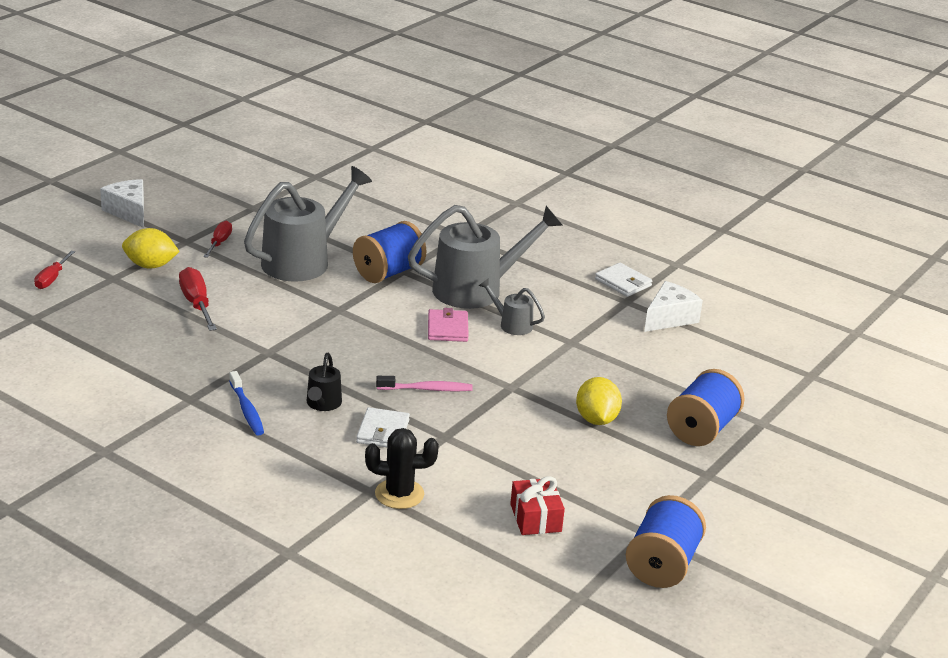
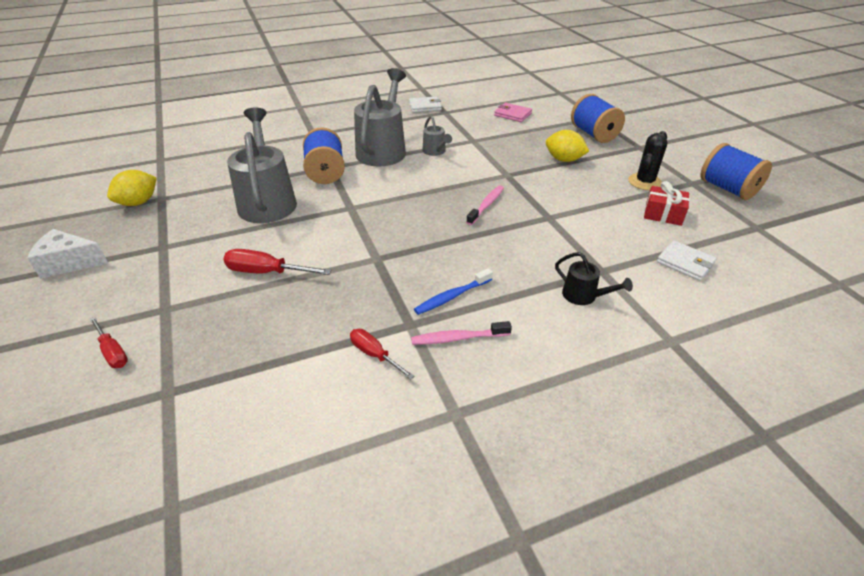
camera: 55 degrees left, 10 degrees up
(150, 266) = (174, 279): yellow lemon -> yellow lemon (138, 202)
(192, 428) = (457, 338): none -> pink toothbrush
(219, 242) = (189, 230): red screwdriver -> red screwdriver (374, 354)
(247, 410) = (452, 297): blue toothbrush -> blue toothbrush turned 135 degrees clockwise
(322, 404) = (472, 255): black watering can -> black watering can (584, 296)
(383, 431) = (527, 240): white wallet -> white wallet (685, 263)
(399, 494) = (612, 259): black cactus -> black cactus (644, 182)
(447, 328) = (419, 174): pink wallet -> pink wallet (512, 114)
(511, 324) = (435, 152): grey watering can -> grey watering can turned 90 degrees counterclockwise
(669, 318) = (474, 107): white cheese -> none

